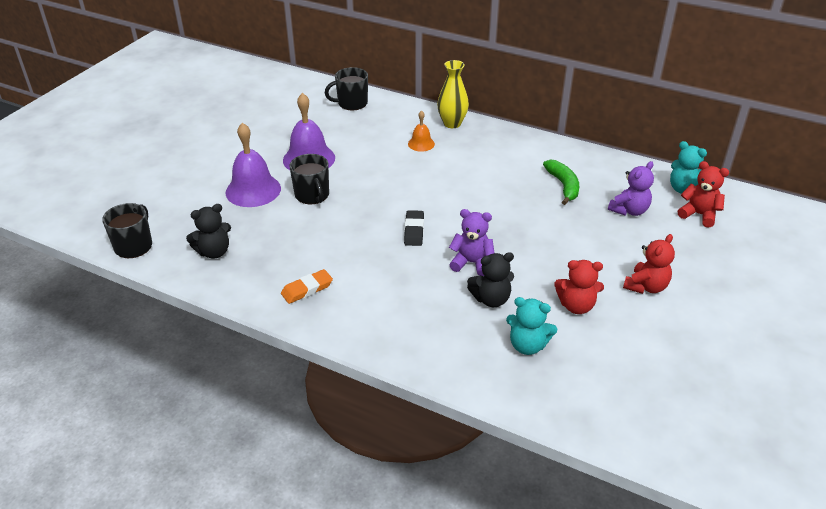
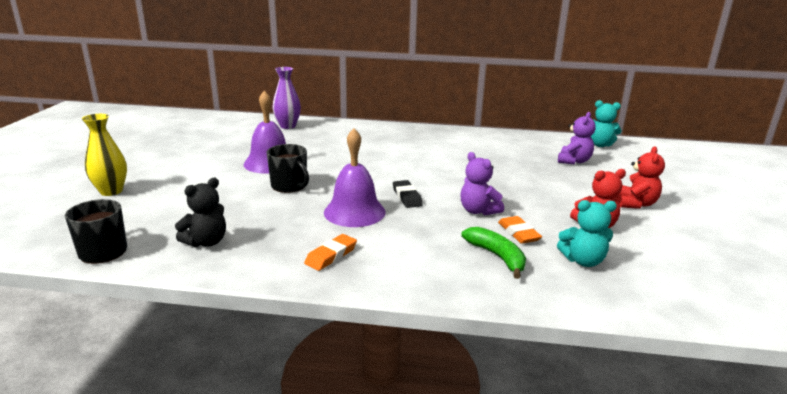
camera: 20 degrees left, 15 degrees down
(253, 190) = (225, 190): purple bell -> purple bell (354, 212)
(351, 103) = (287, 126): black mug -> purple vase
(421, 144) = (368, 143): orange bell -> none
(452, 123) = (385, 129): yellow vase -> yellow vase (111, 191)
(471, 263) = (478, 211): purple teddy bear -> purple teddy bear turned 120 degrees counterclockwise
(491, 299) = (518, 233): black teddy bear -> orange eraser
(563, 186) = (509, 153): green banana -> green banana (497, 256)
(699, 214) = (626, 157): red teddy bear -> none

